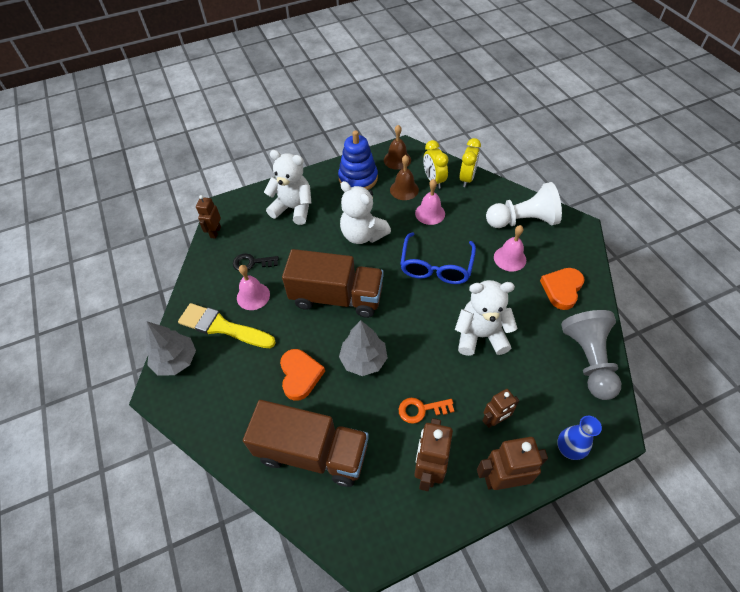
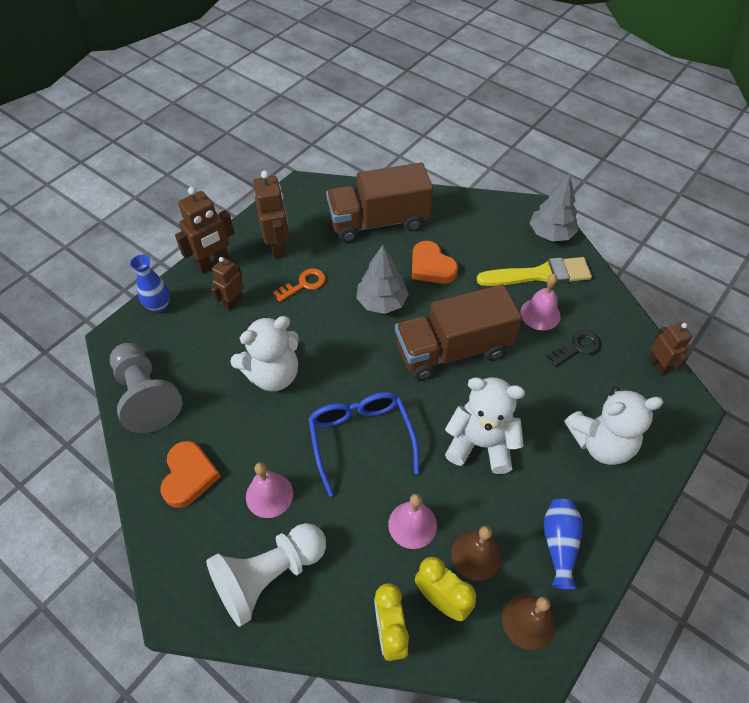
camera: 150 degrees right, 0 degrees up
(358, 178) = (559, 544): blue stacking toy -> blue vase

